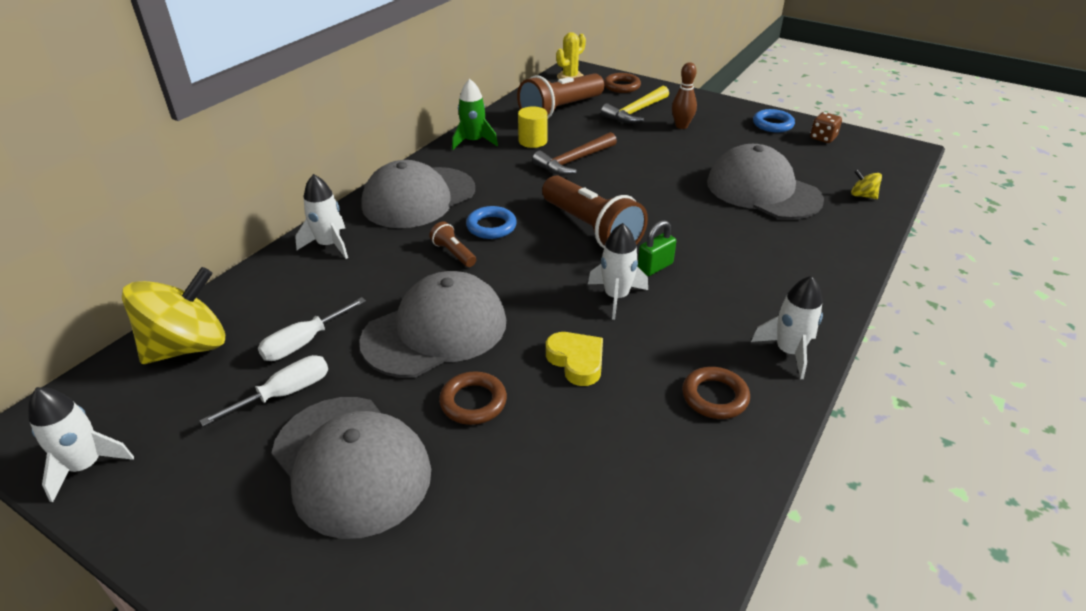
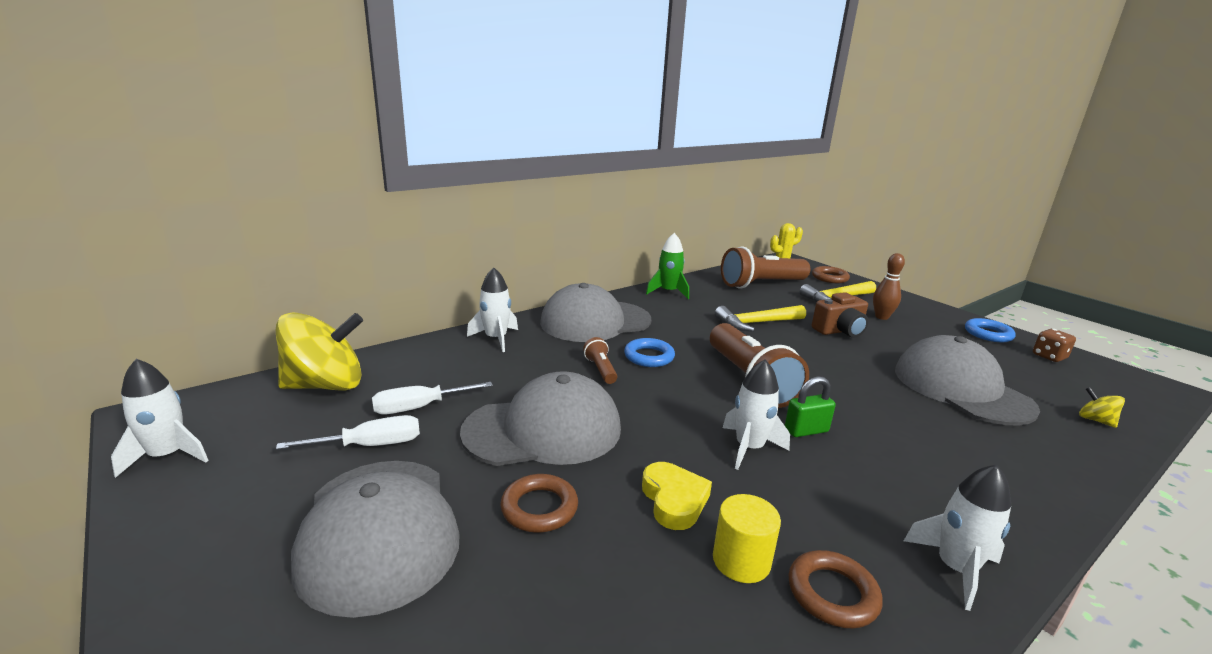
camera: 20 degrees right, 15 degrees down
(533, 141) = (723, 301): yellow cylinder -> yellow cylinder (741, 561)
(574, 161) = (756, 323): brown hammer -> yellow hammer
(650, 152) = (840, 331): none -> brown camera

